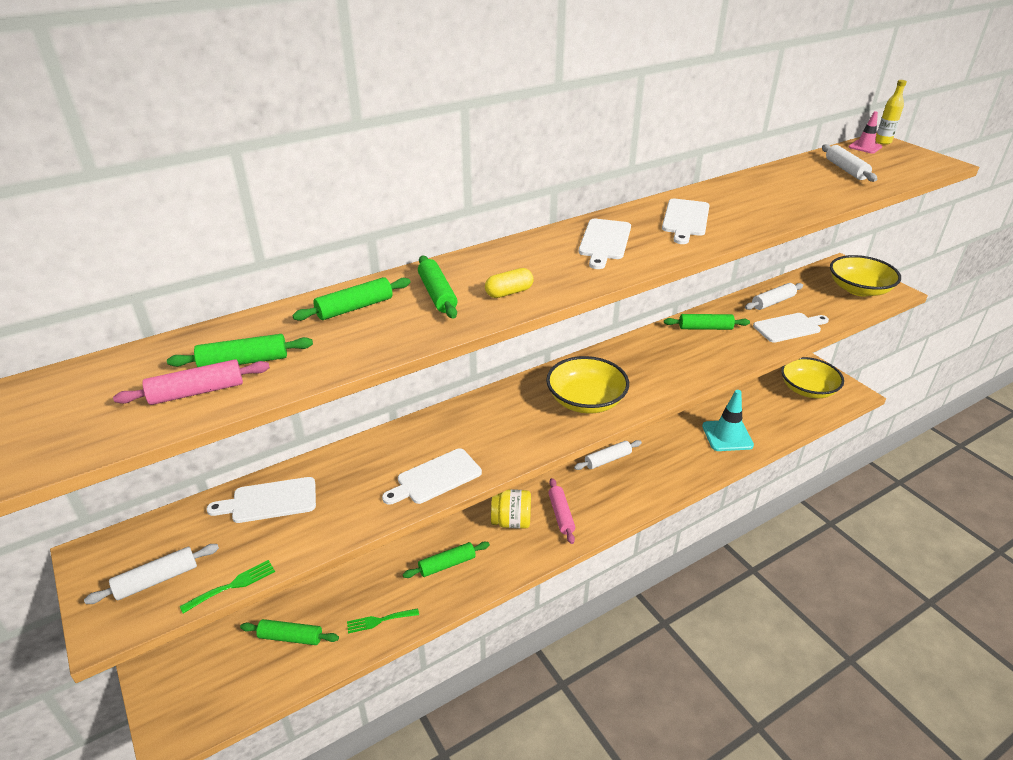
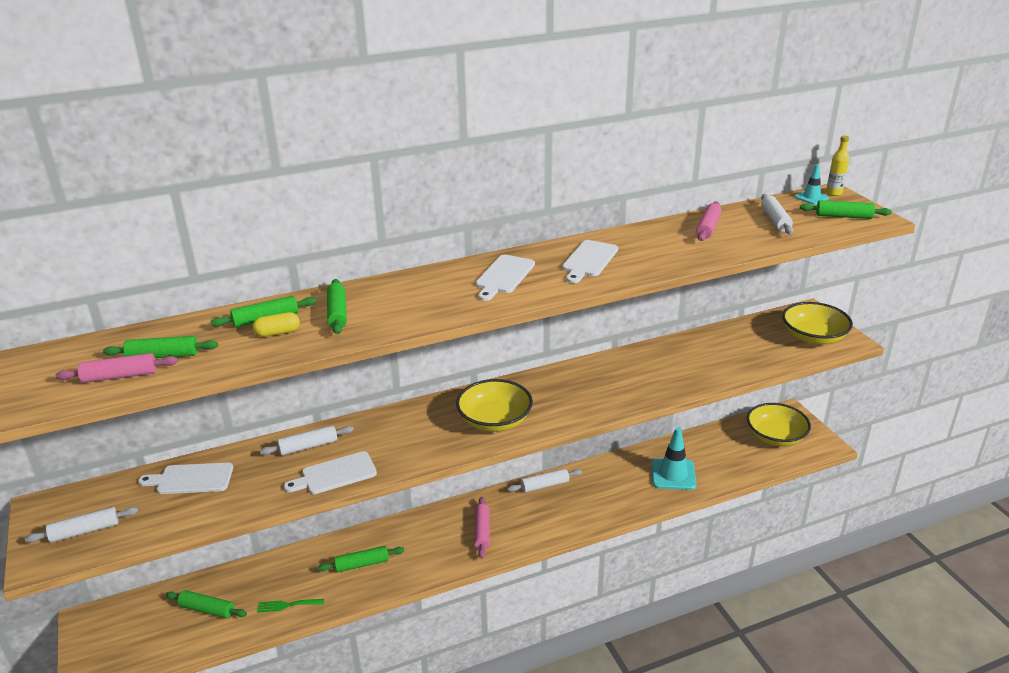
camera: 10 degrees right, 5 degrees down
(233, 585) = (142, 542): green fork -> none
(509, 292) = (397, 316): yellow capsule -> yellow capsule (277, 333)
(511, 521) = (433, 532): yellow jar -> none
(705, 328) = (638, 363): green rolling pin -> green rolling pin (843, 216)
(773, 302) = (718, 343): white rolling pin -> white rolling pin (308, 446)
(785, 180) = (708, 227): none -> pink rolling pin
(789, 327) = (722, 369): white cutting board -> none
(865, 147) = (811, 197): pink traffic cone -> turquoise traffic cone

